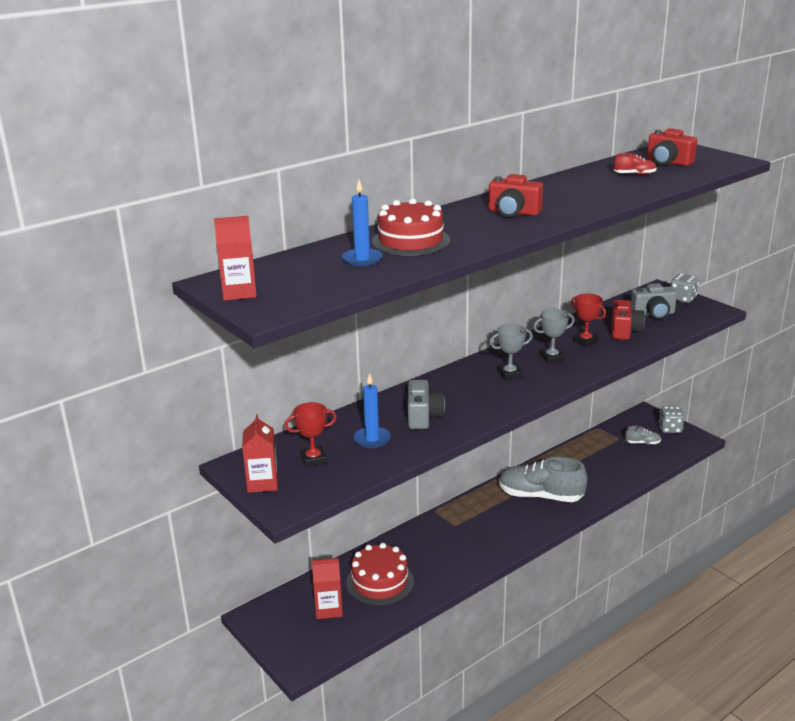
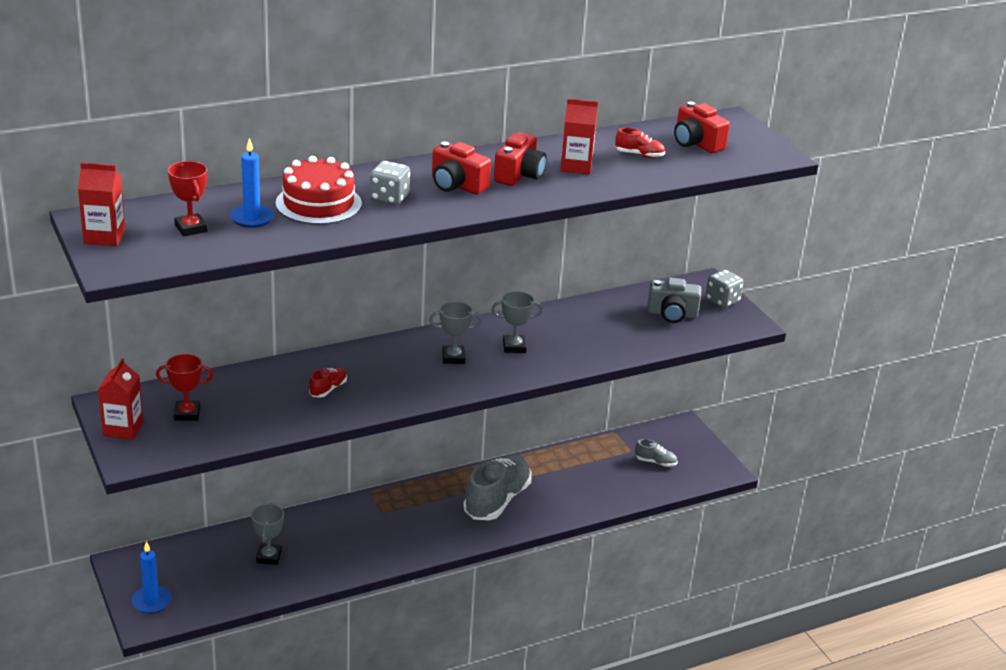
camera: 10 degrees right, 5 degrees up
(328, 609) = (201, 573): red carton -> red carton (576, 166)
(372, 439) = (259, 404): blue candle -> blue candle (151, 602)
(380, 582) = (269, 557): red cake -> grey trophy
(423, 416) = (328, 389): grey camera -> red shoe
(540, 496) = (497, 500): grey shoe -> grey shoe turned 90 degrees clockwise
(585, 341) = (567, 334): red trophy -> red trophy (191, 228)
(624, 331) = (621, 330): red camera -> red camera (519, 175)
(670, 429) = (700, 452): grey dice -> grey dice (389, 198)

